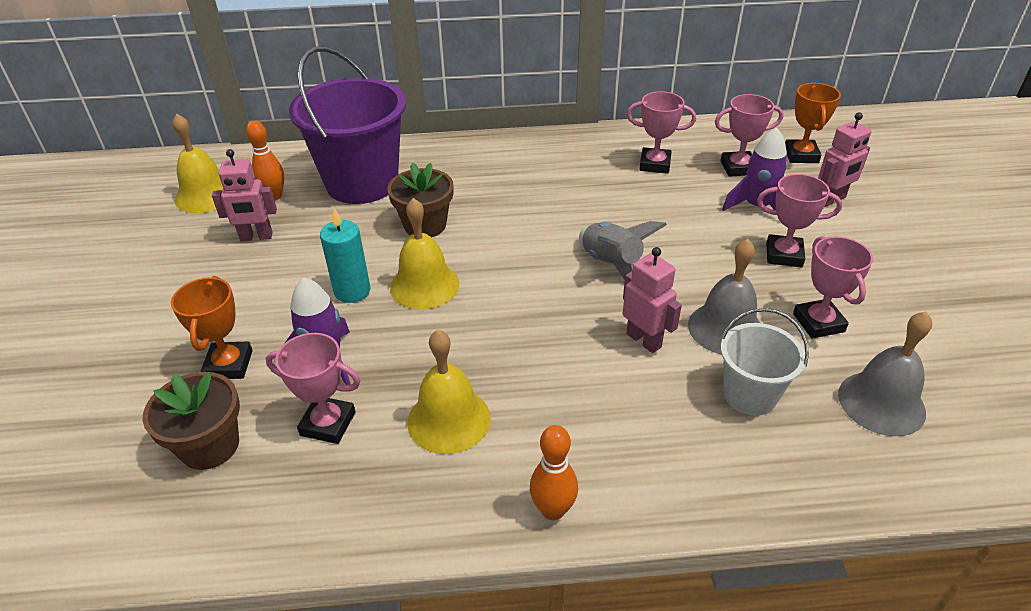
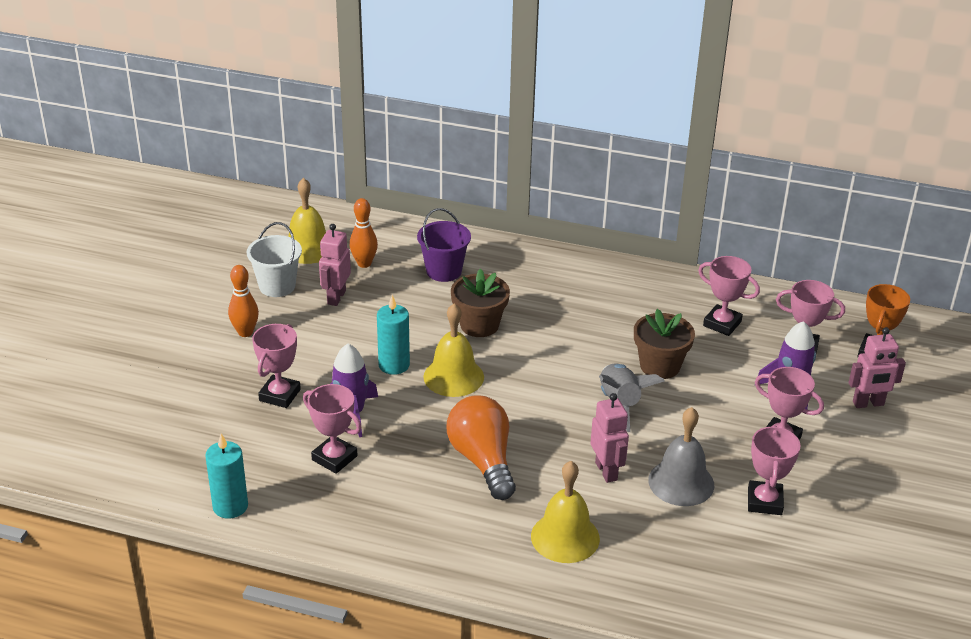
camera: 20 degrees right, 5 degrees down
(210, 446) = (248, 448): brown flower pot -> brown flower pot (660, 366)
(211, 539) = (230, 506): none -> turquoise candle
(229, 365) = (279, 395): orange trophy -> pink trophy
(256, 237) = (336, 297): pink robot -> pink robot turned 90 degrees clockwise
(362, 183) = (444, 271): purple bucket -> purple bucket, size x0.53
(449, 419) = (422, 482): yellow bell -> yellow bell (565, 537)
(505, 370) = (483, 460): none -> orange light bulb
(553, 510) = (464, 562): orange bowling pin -> orange bowling pin (245, 332)
(749, 395) = (663, 535): white bucket -> white bucket (277, 286)
(881, 403) = (766, 573): grey bell -> none

